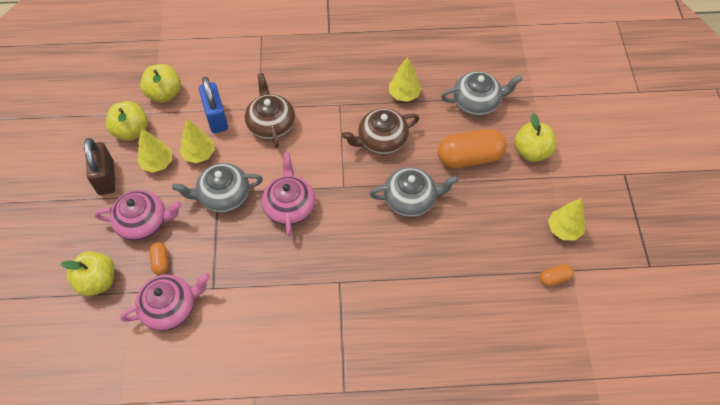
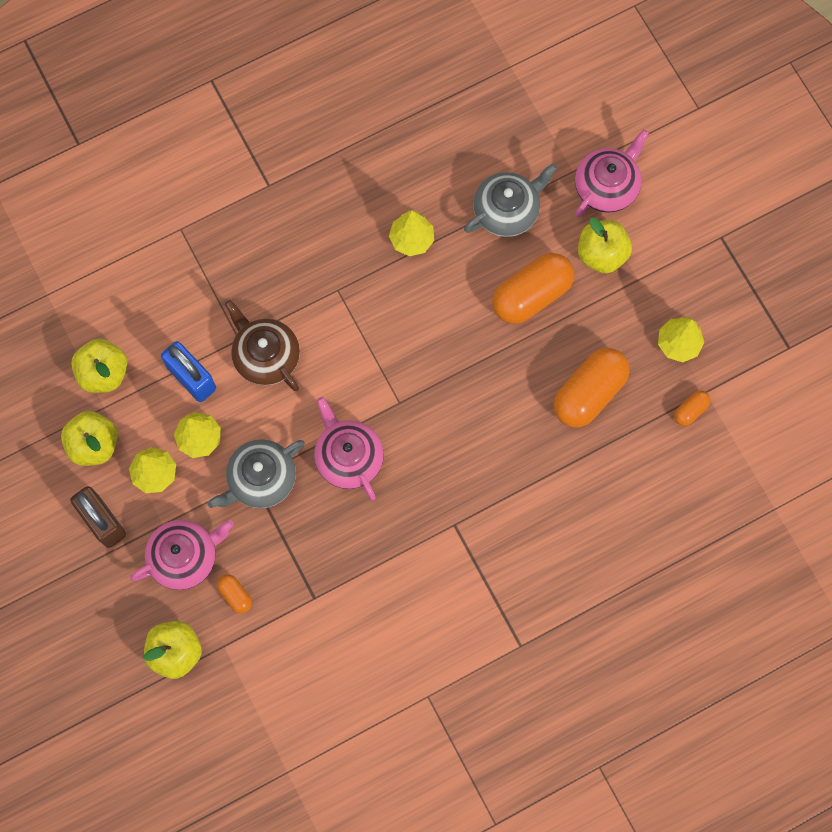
camera: 25 degrees left, 15 degrees up
(170, 307) = (279, 643): pink teapot -> pink teapot (607, 186)
(381, 140) = (414, 318): brown teapot -> none
(410, 199) = (486, 383): grey teapot -> none
(482, 235) = (589, 393): none -> orange capsule

